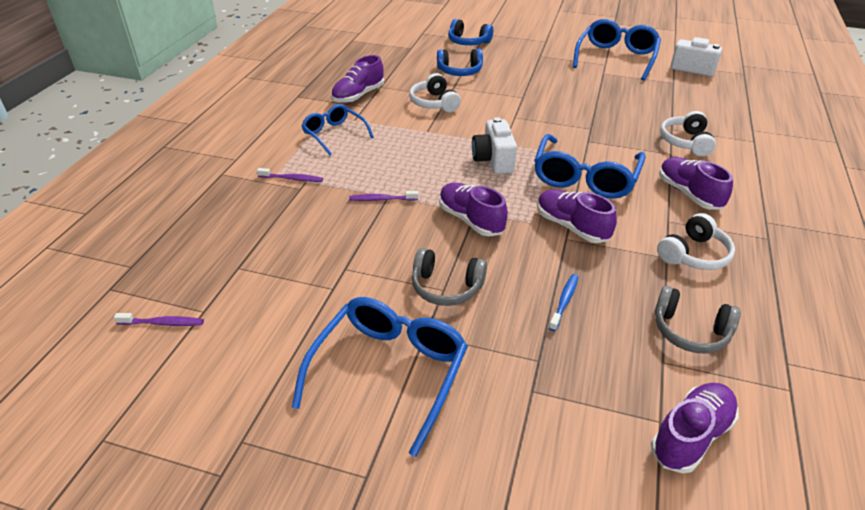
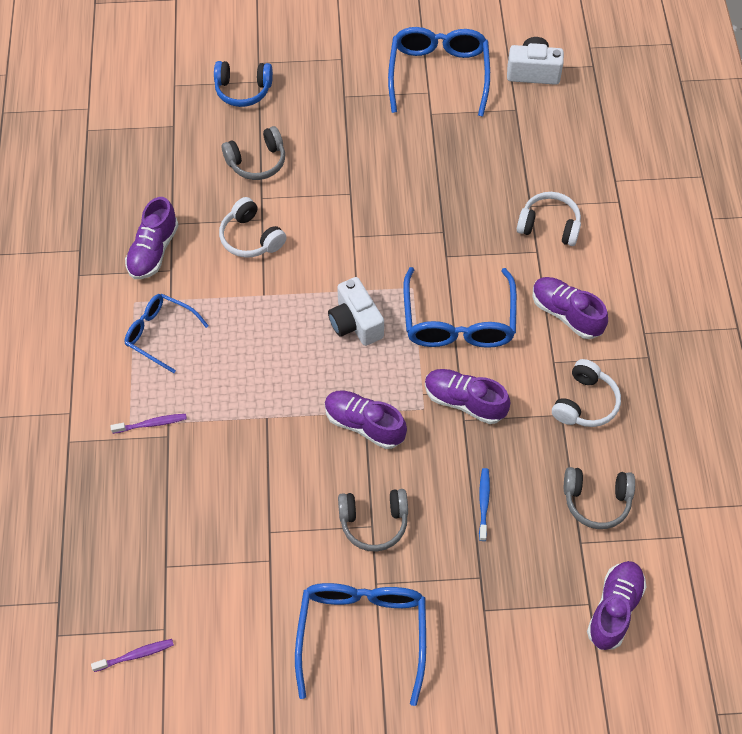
camera: 20 degrees left, 20 degrees up
(382, 199) = (262, 424): purple toothbrush -> none
(460, 71) = (257, 161): blue headphones -> grey headphones
(686, 142) = (549, 226): white headphones -> white headphones turned 120 degrees clockwise

